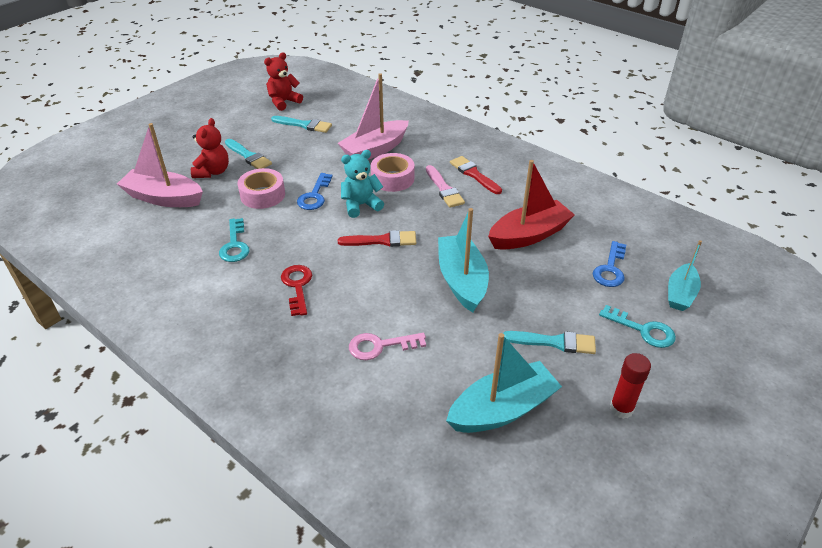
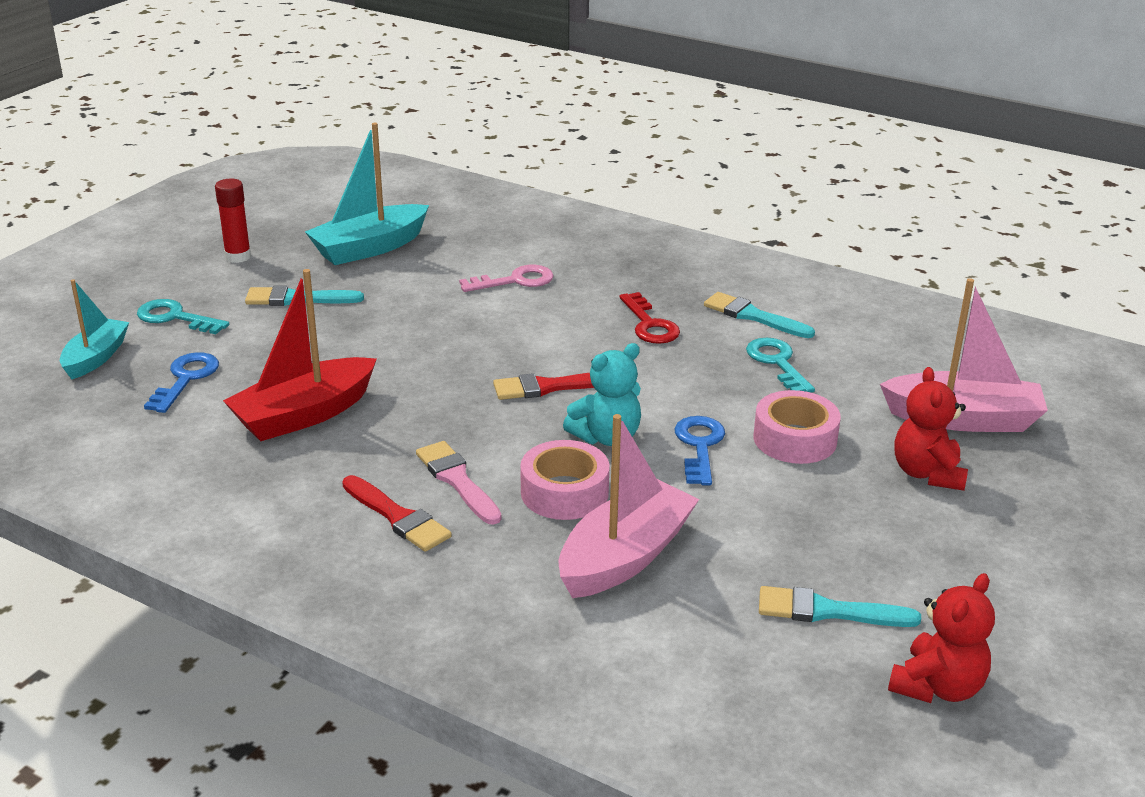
camera: 170 degrees right, 10 degrees down
(248, 156) = (888, 514): turquoise brush -> turquoise brush (753, 316)
(462, 280) = (417, 348): turquoise boat -> none

